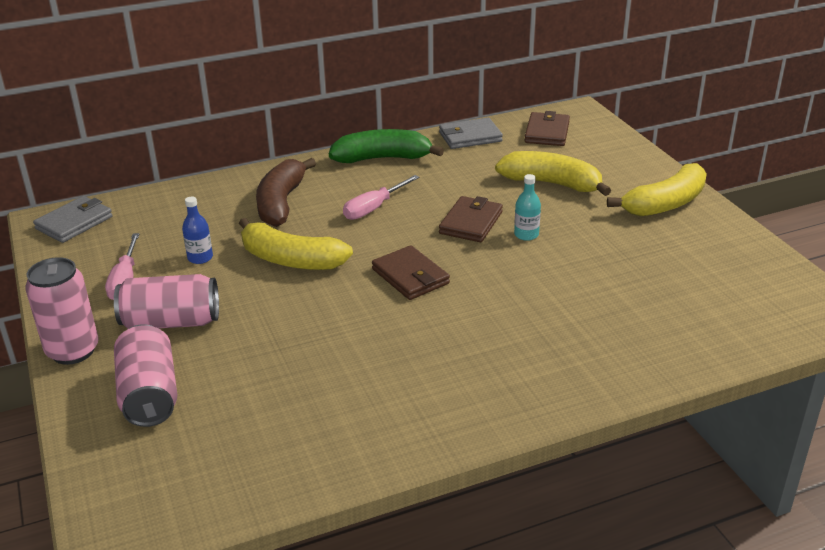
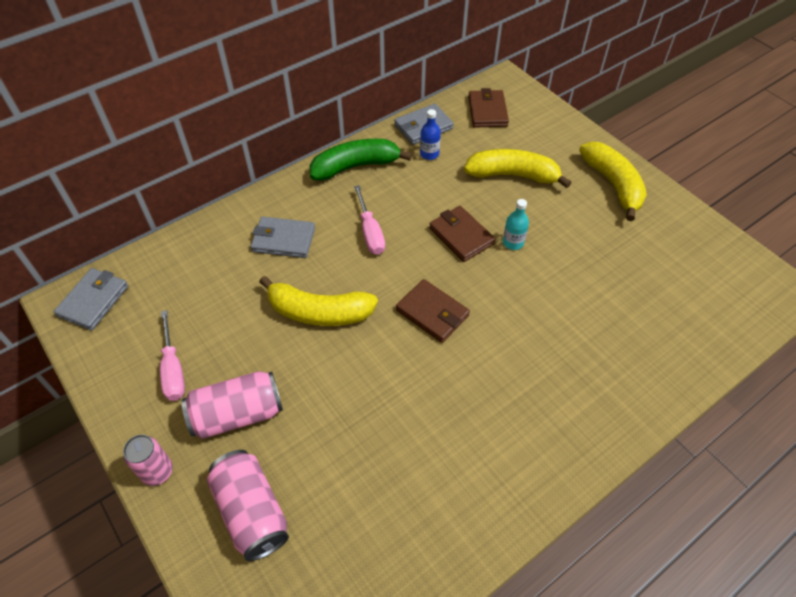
camera: 15 degrees left, 20 degrees up
(73, 351) = (157, 472): pink can -> pink can, size x0.65
(200, 258) = (234, 325): blue bottle -> blue bottle (429, 154)
(281, 203) = (283, 240): brown banana -> grey wallet
(374, 208) = (370, 232): pink screwdriver -> pink screwdriver turned 45 degrees counterclockwise
(471, 223) = (461, 236): brown wallet -> brown wallet turned 45 degrees counterclockwise
(665, 204) = (613, 185): yellow banana -> yellow banana turned 60 degrees counterclockwise

